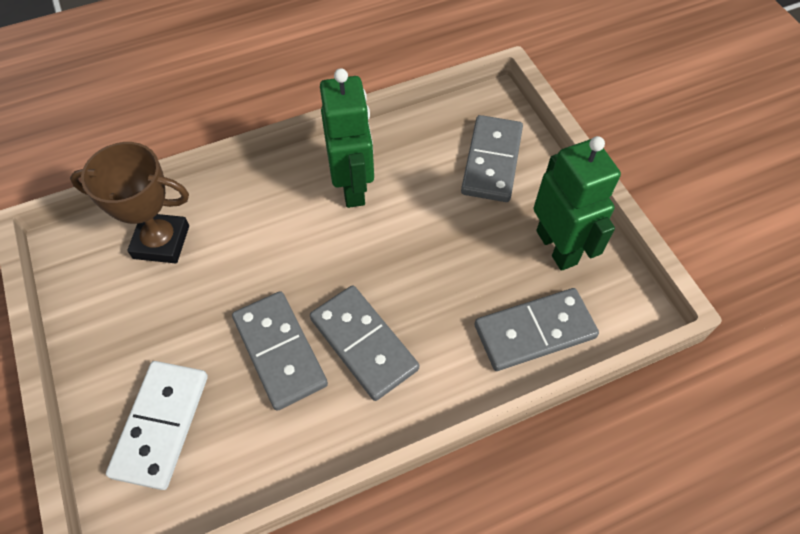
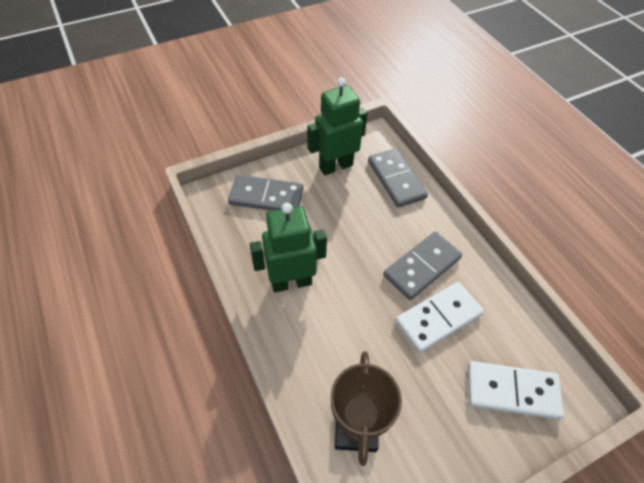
camera: 95 degrees left, 5 degrees down
(279, 351) = (438, 318): grey domino -> white domino

